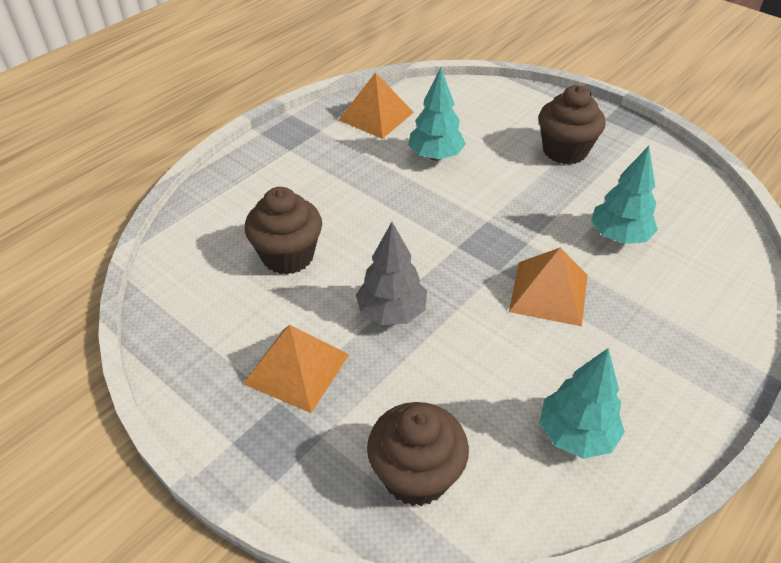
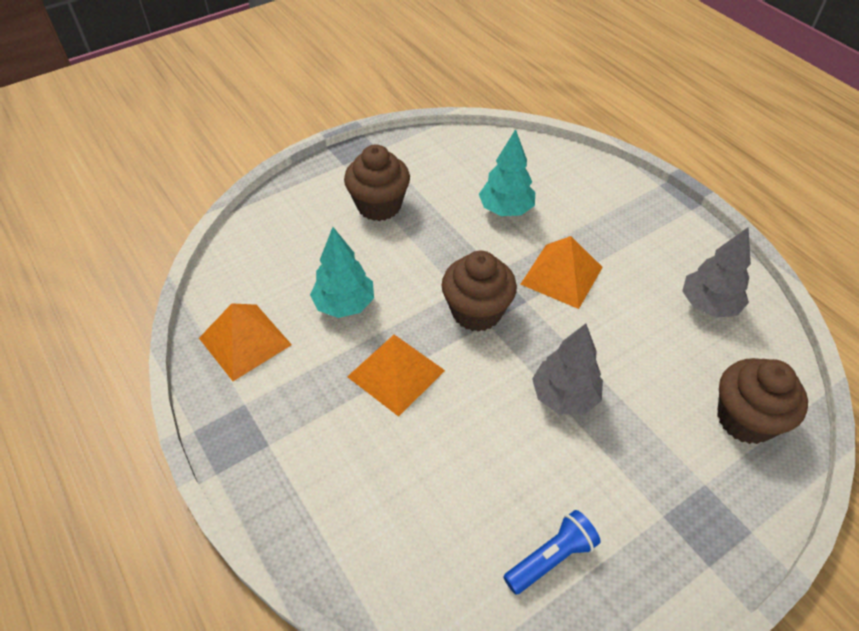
camera: 75 degrees left, 5 degrees up
(224, 322) = (551, 557): none -> blue flashlight
(288, 256) = (462, 476): brown cupcake -> brown cupcake (476, 312)
(297, 368) = (624, 492): orange pyramid -> orange pyramid (396, 373)
(576, 434) = (708, 305): turquoise tree -> grey tree

